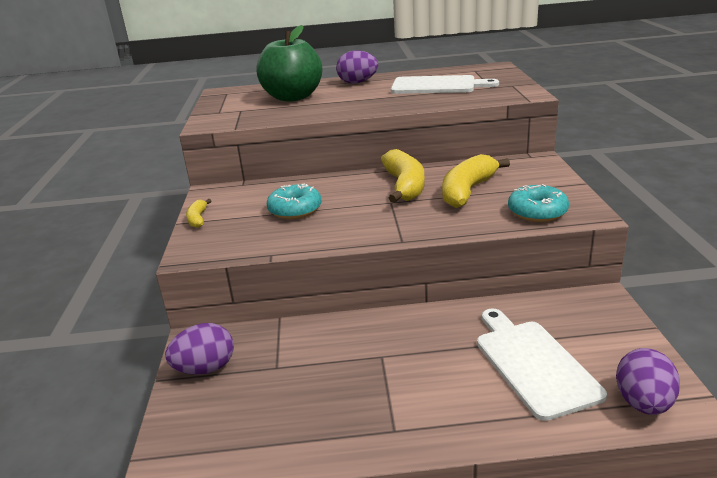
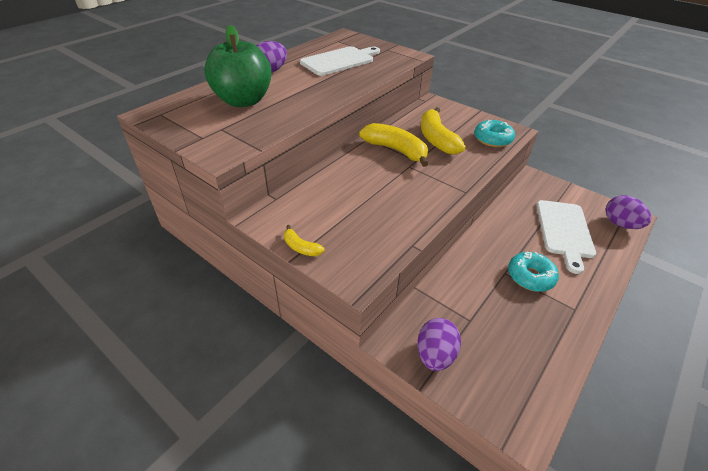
camera: 50 degrees left, 15 degrees up
(295, 210) = (361, 202): turquoise donut -> turquoise donut (530, 276)
(533, 364) = (564, 231): white cutting board -> white cutting board turned 105 degrees counterclockwise

